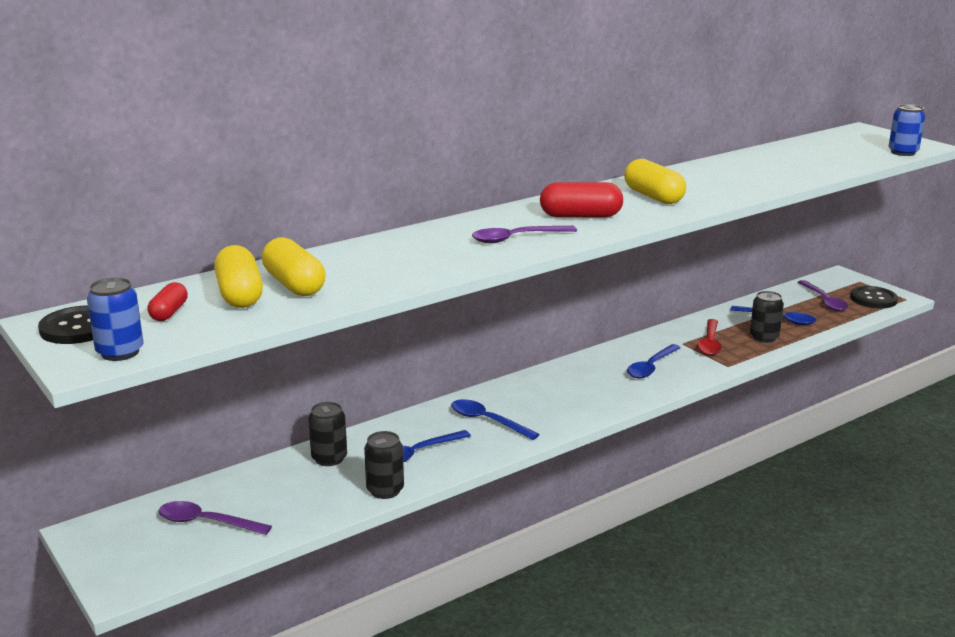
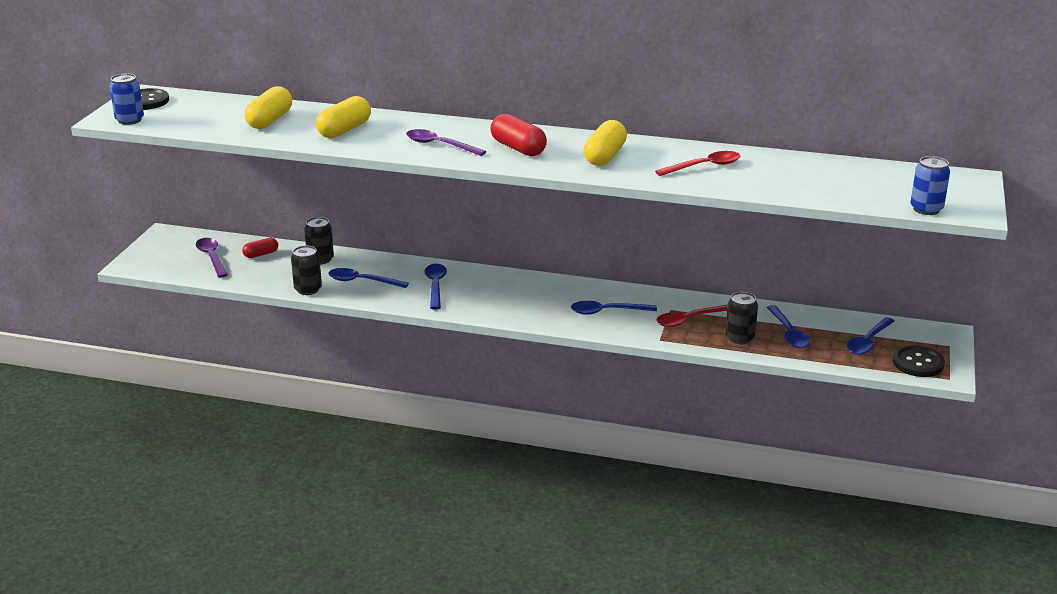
camera: 50 degrees right, 5 degrees up
(169, 313) = (190, 110): red capsule -> red capsule (261, 254)
(239, 295) = (237, 115): yellow capsule -> yellow capsule (344, 130)
(729, 177) = (704, 166): none -> red spoon
(824, 301) = (868, 342): purple spoon -> blue spoon

